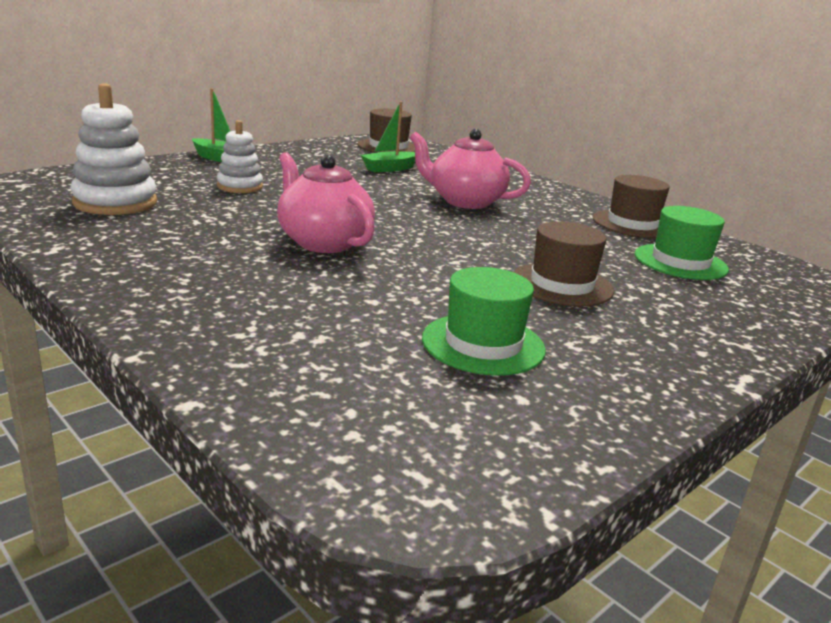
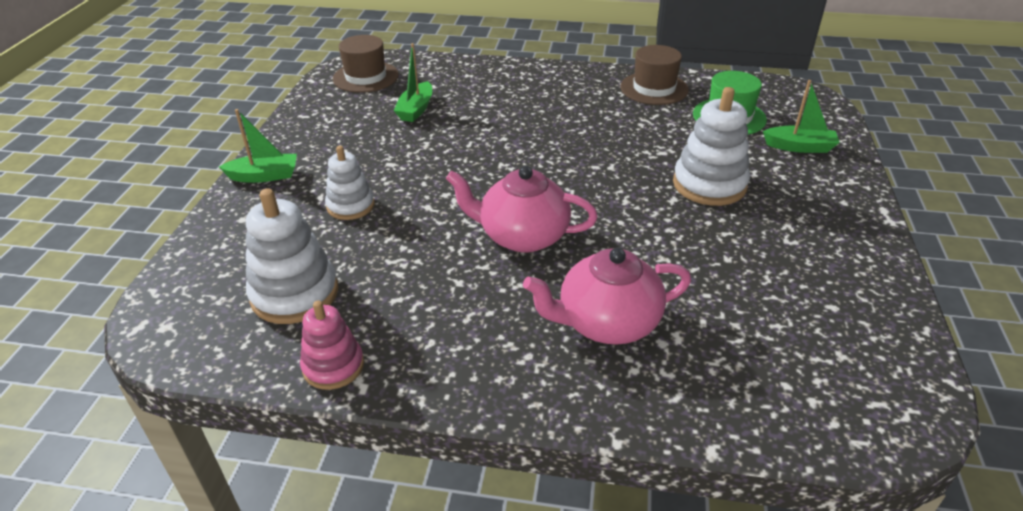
camera: 35 degrees left, 15 degrees up
(59, 236) = (333, 366): none -> pink stacking toy
(464, 201) = (528, 123): pink teapot -> pink teapot (606, 323)
(483, 344) = (755, 274): green hat -> none
(562, 284) = (709, 184): brown hat -> white stacking toy
(726, 304) = (799, 147): none -> green boat

